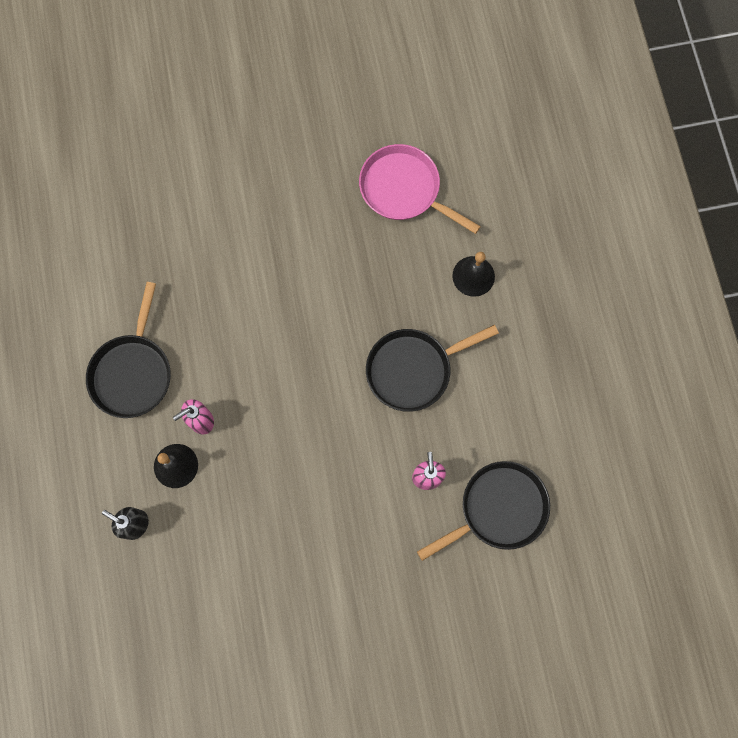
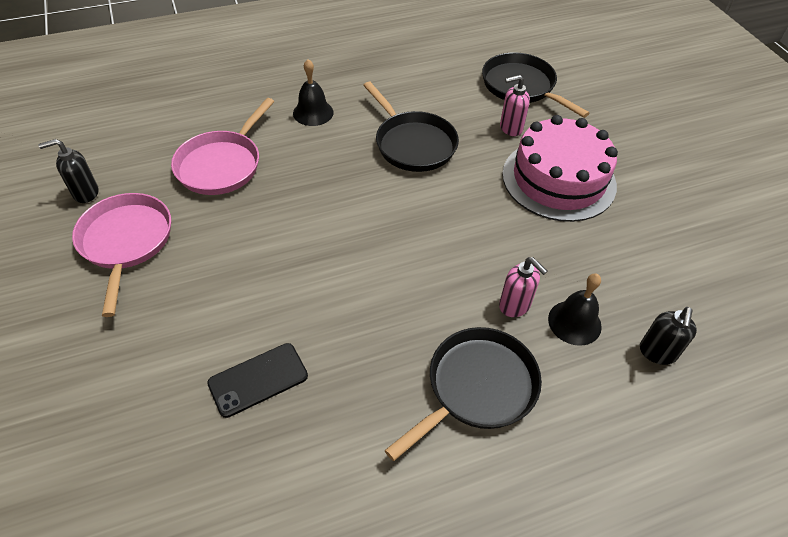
camera: 100 degrees left, 25 degrees down
(133, 372) = (477, 388): black pan -> black pan turned 45 degrees counterclockwise
(170, 218) = (258, 380): none -> black phone
(318, 118) = (126, 242): none -> pink pan
(343, 505) = (558, 179): none -> pink cake
(381, 80) = (85, 193): none -> black soap dispenser

